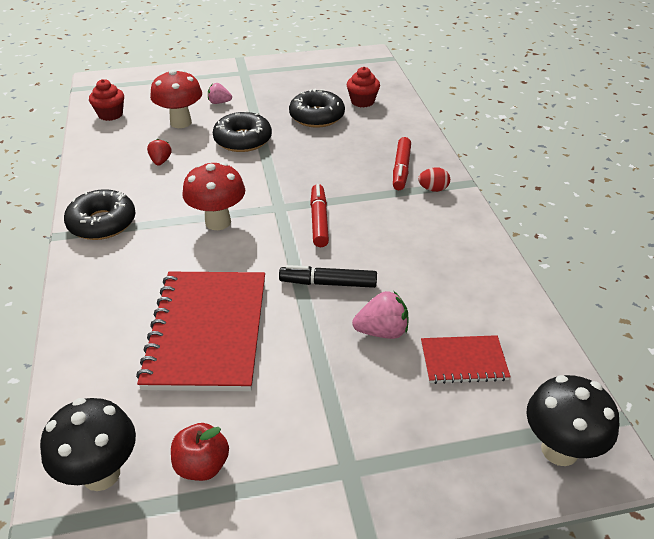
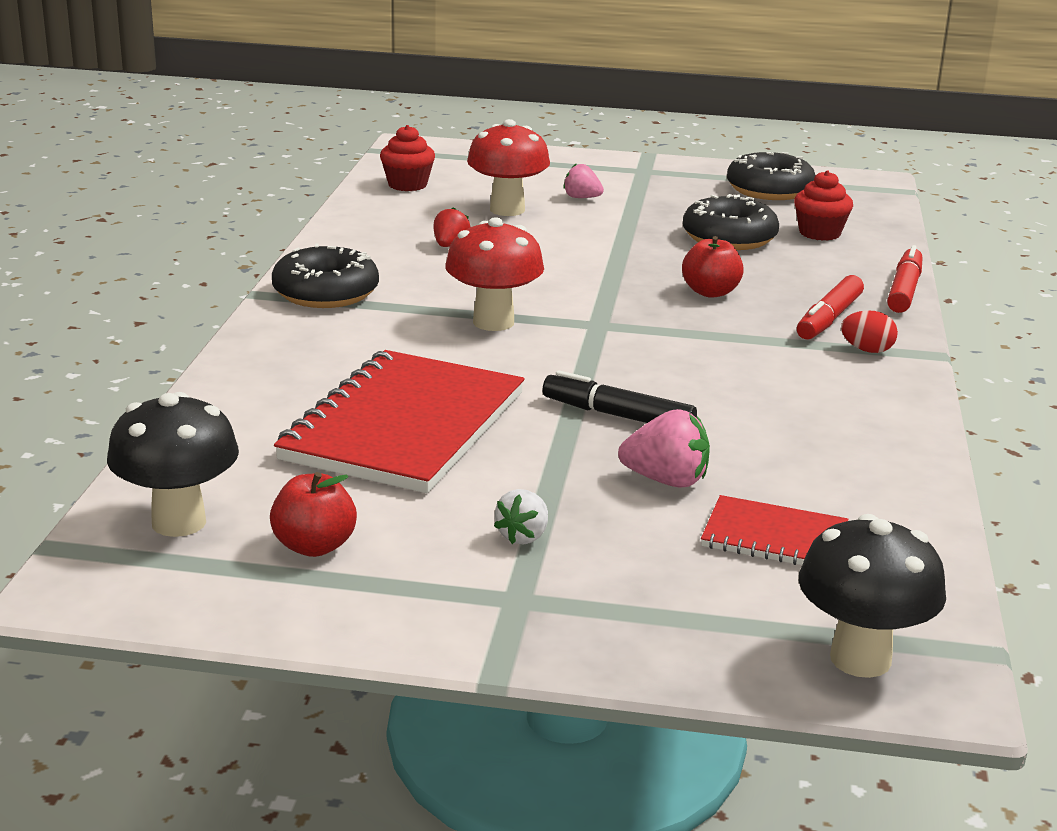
camera: 20 degrees right, 15 degrees down
(243, 140) = (591, 244): black donut -> black donut (769, 190)
(319, 220) = (651, 349): red marker -> red marker (904, 290)
(325, 410) = (523, 536): none -> white strawberry
(328, 164) = (710, 292): none -> red apple

